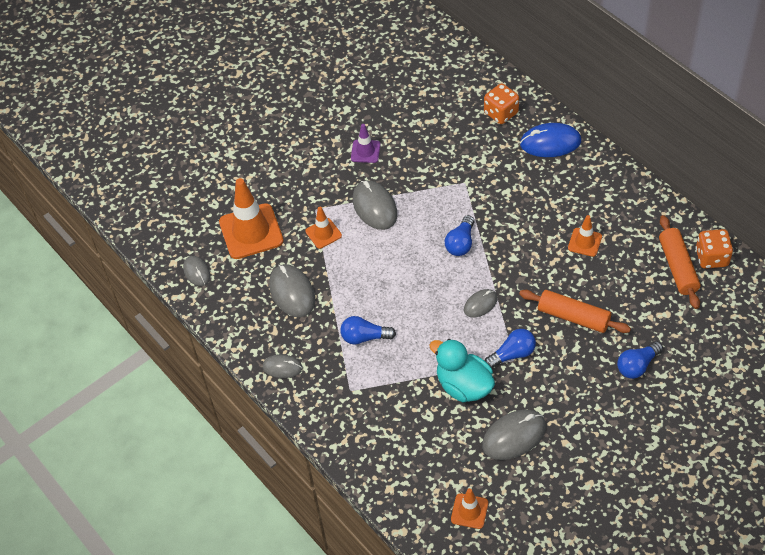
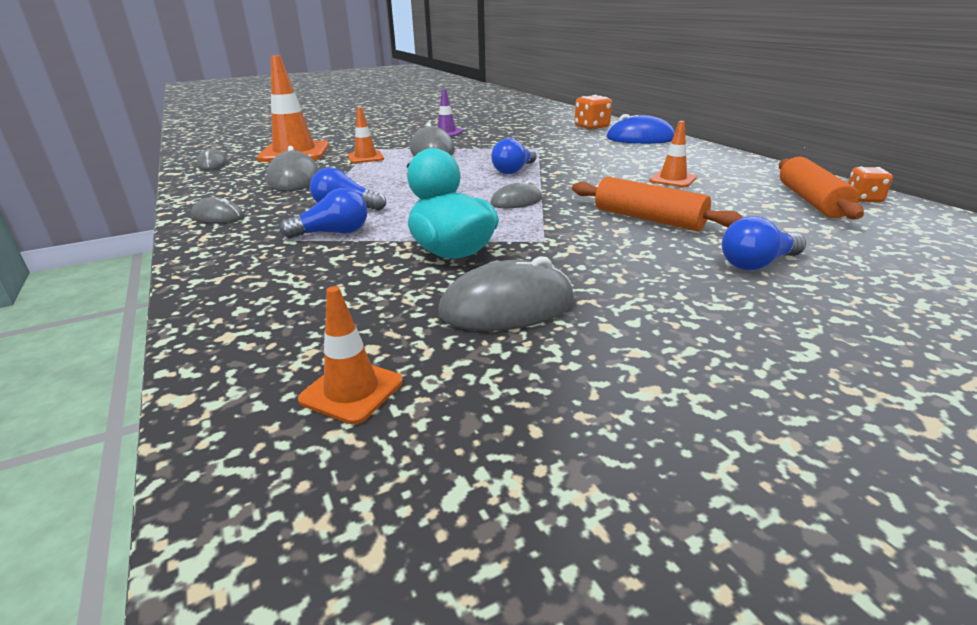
camera: 10 degrees right, 25 degrees down
(512, 354) = (543, 236): blue light bulb -> blue light bulb (333, 233)
(711, 258) = (863, 199): orange dice -> orange dice, size x0.66

